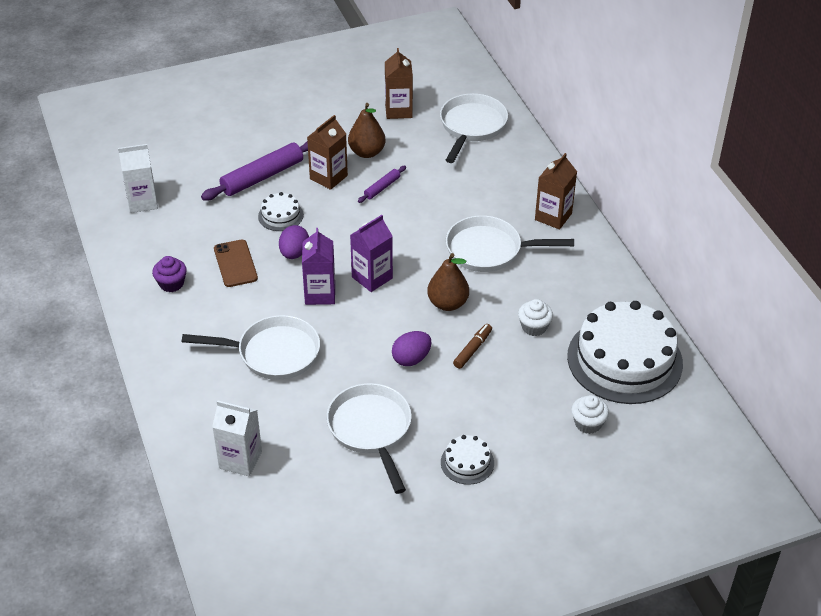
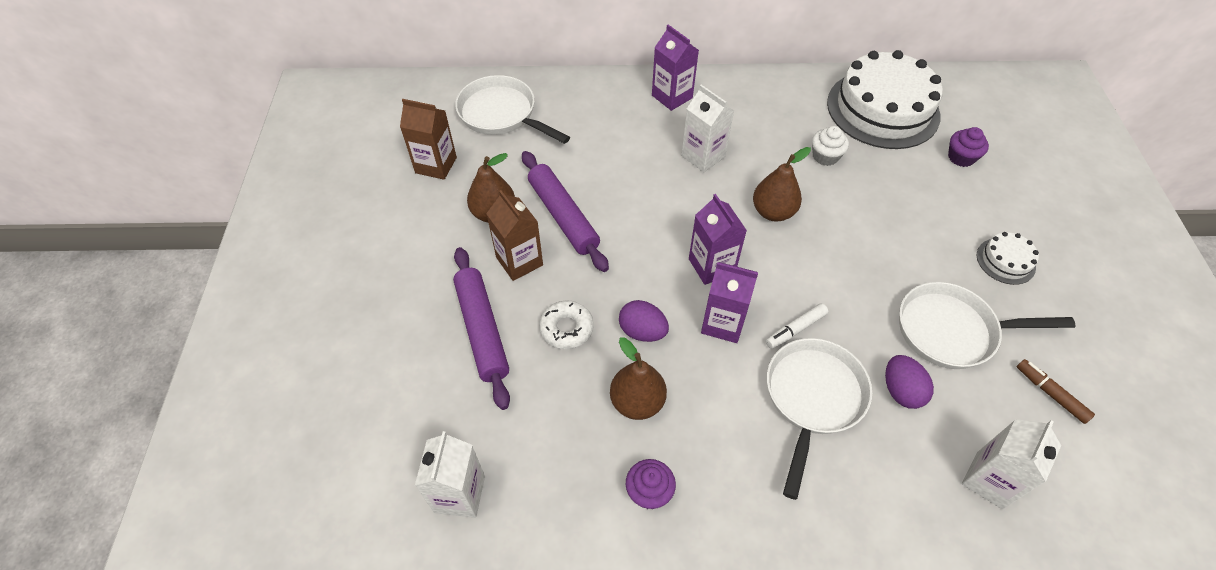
camera: 70 degrees left, 10 degrees up
(235, 263) = (637, 402): brown phone -> brown pear
(280, 215) = (566, 328): white cake -> white donut
(331, 335) = (795, 329): none -> white marker
(382, 188) = (563, 216): purple rolling pin -> purple rolling pin, size x2.00
(411, 359) = (849, 266): purple egg -> purple egg (901, 391)
(472, 349) = (846, 211): brown marker -> brown marker (1050, 394)
(489, 250) = (703, 156): white pan -> white carton
(553, 216) = (672, 96): brown carton -> purple carton
(588, 423) = (961, 157): white cupcake -> purple cupcake

